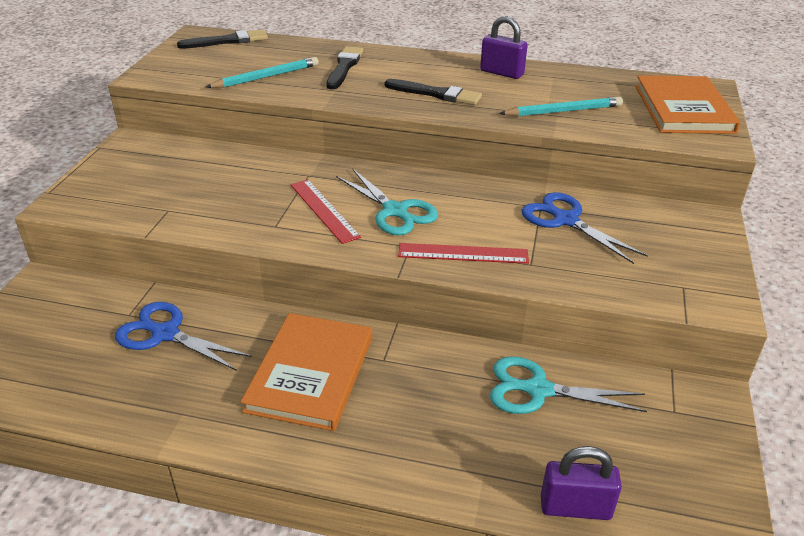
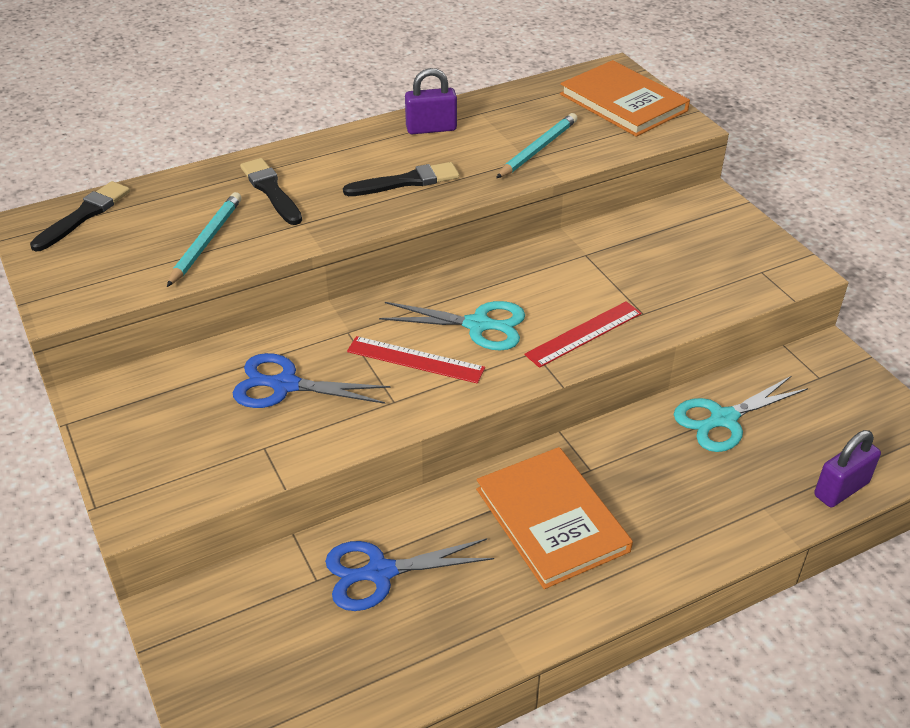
camera: 40 degrees left, 5 degrees up
(565, 220) = (618, 257): blue scissors -> blue scissors (284, 385)

